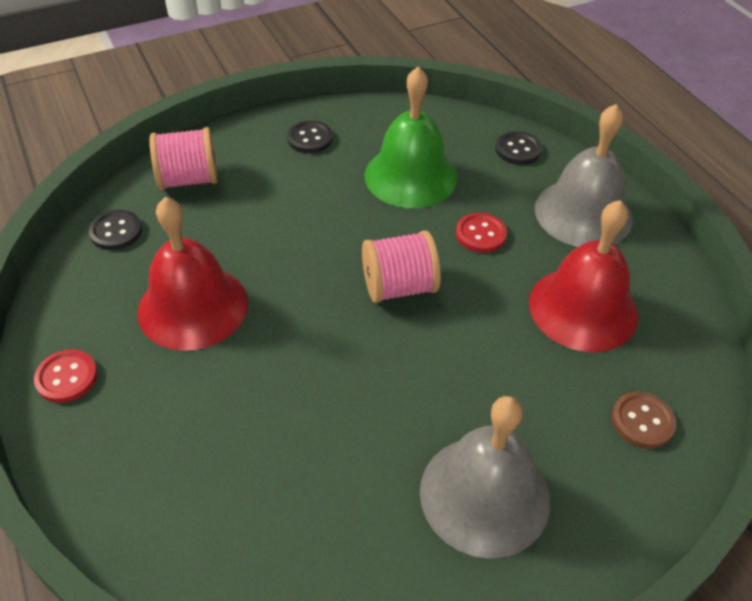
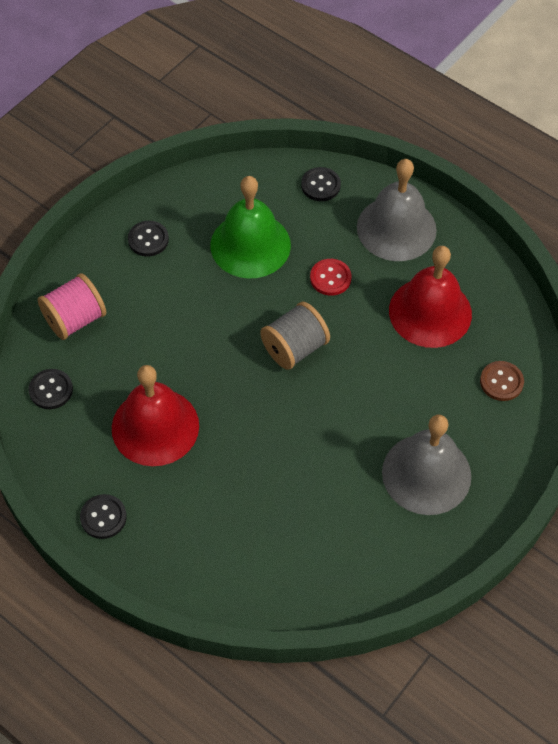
camera: 25 degrees left, 10 degrees up
(67, 377) = (103, 517): red button -> black button
(399, 287) = (294, 348): pink spool -> grey spool

